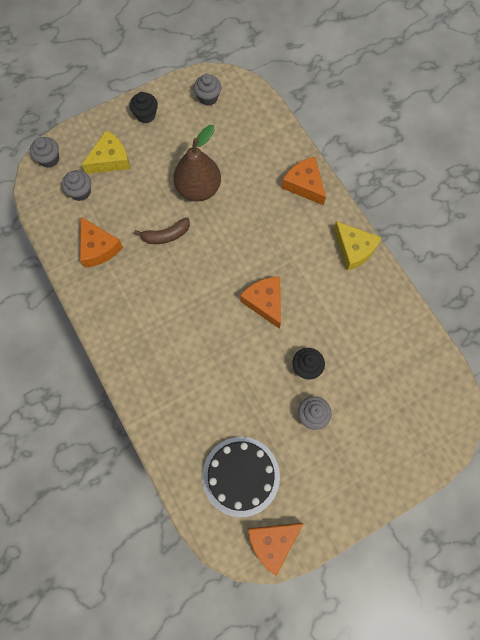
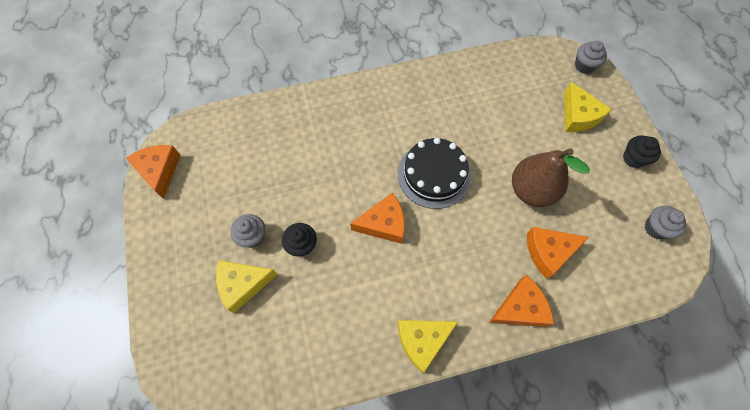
camera: 105 degrees right, 5 degrees down
(80, 192) = (543, 85): grey cupcake -> none
(98, 248) = (479, 90): orange cheese -> orange cheese (548, 252)
(166, 235) = (481, 149): brown banana -> none
(241, 476) = (224, 160): black cake -> black cake (434, 175)
(358, 407) = (243, 284): none -> yellow cheese

